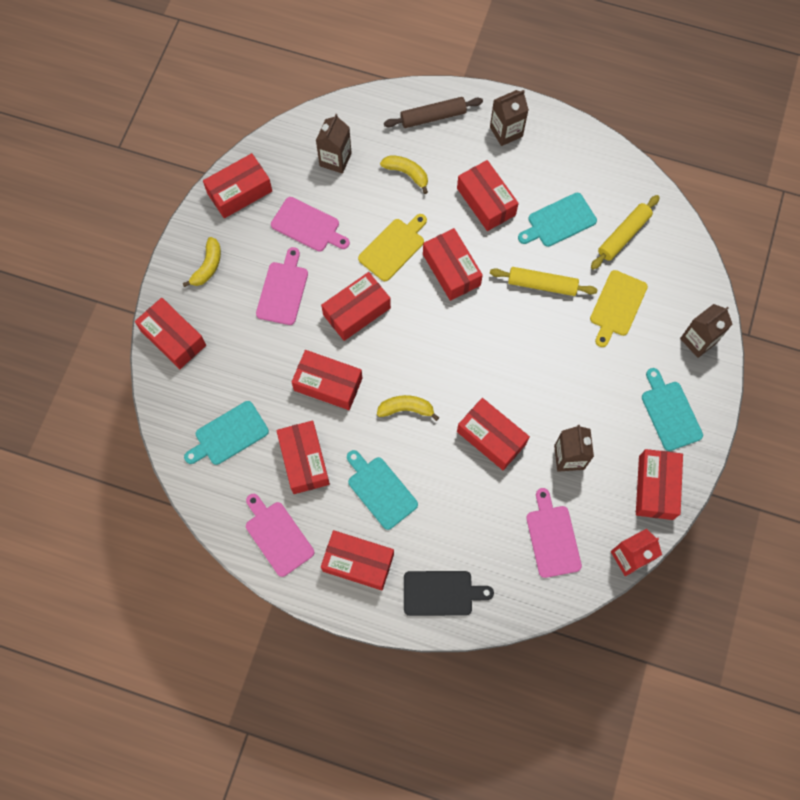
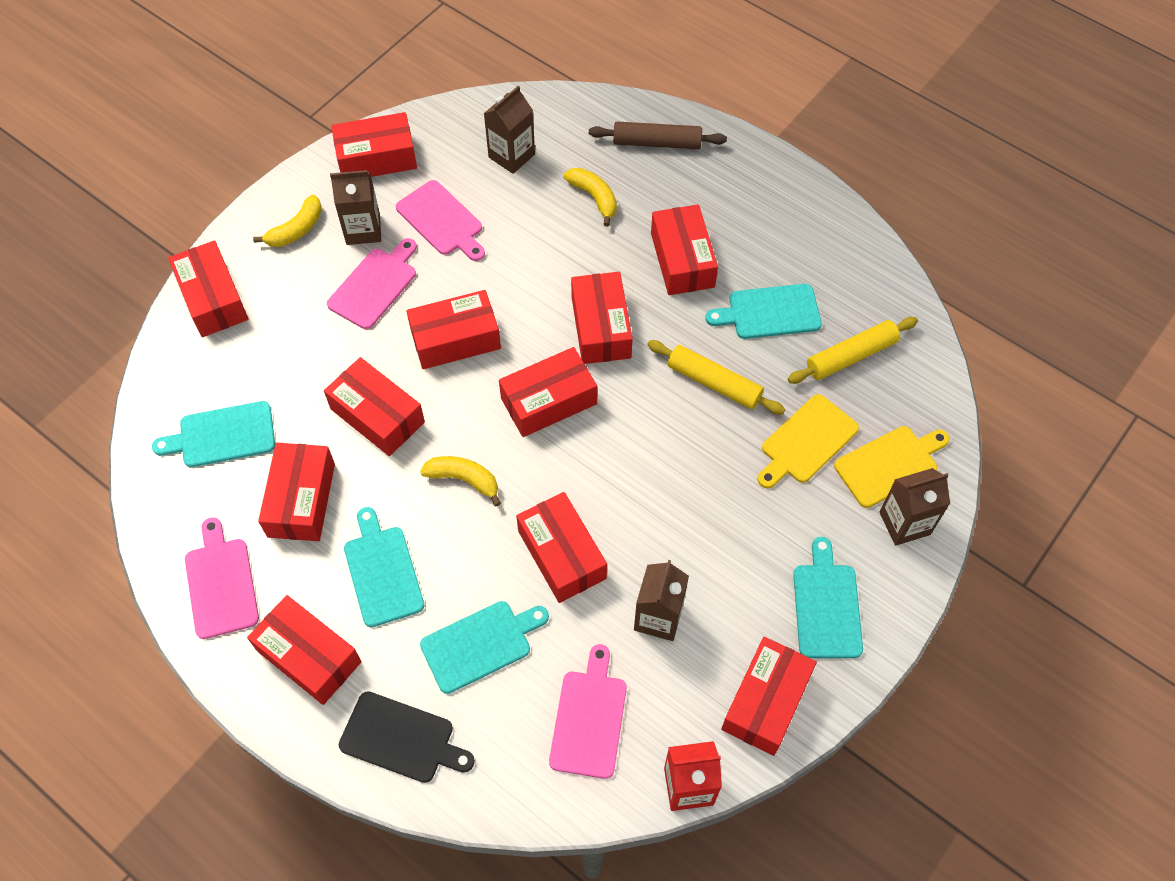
camera: 20 degrees right, 10 degrees down
(393, 248) = (537, 278): yellow cutting board -> yellow cutting board (889, 465)
(438, 335) = (548, 401): none -> red box
(464, 515) = (480, 644): none -> turquoise cutting board
(506, 132) = (744, 186): brown carton -> brown carton (363, 229)

